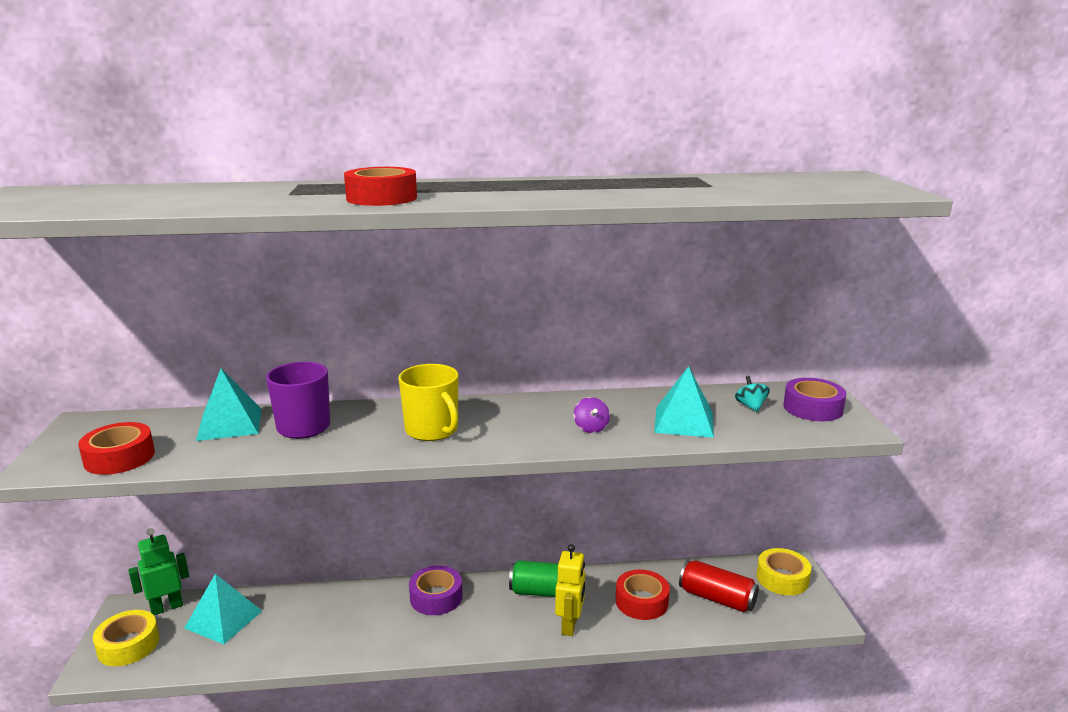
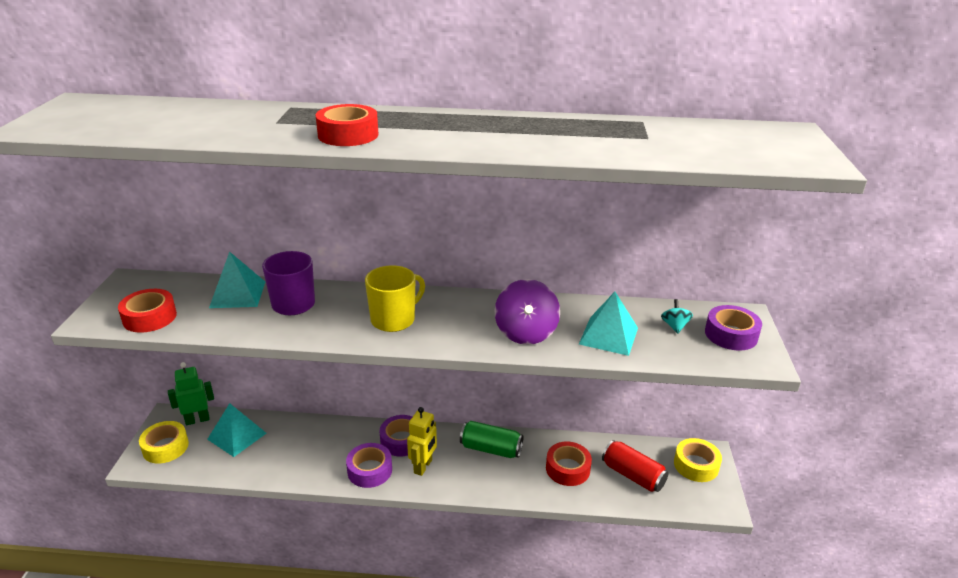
camera: 10 degrees right, 10 degrees up
(404, 635) = (370, 470): none -> purple tape
(432, 430) = (394, 320): yellow mug -> yellow mug turned 105 degrees counterclockwise
(570, 625) = (502, 481): yellow robot -> yellow robot (423, 466)
(591, 428) = (526, 333): purple spinning top -> purple spinning top, size x2.06

